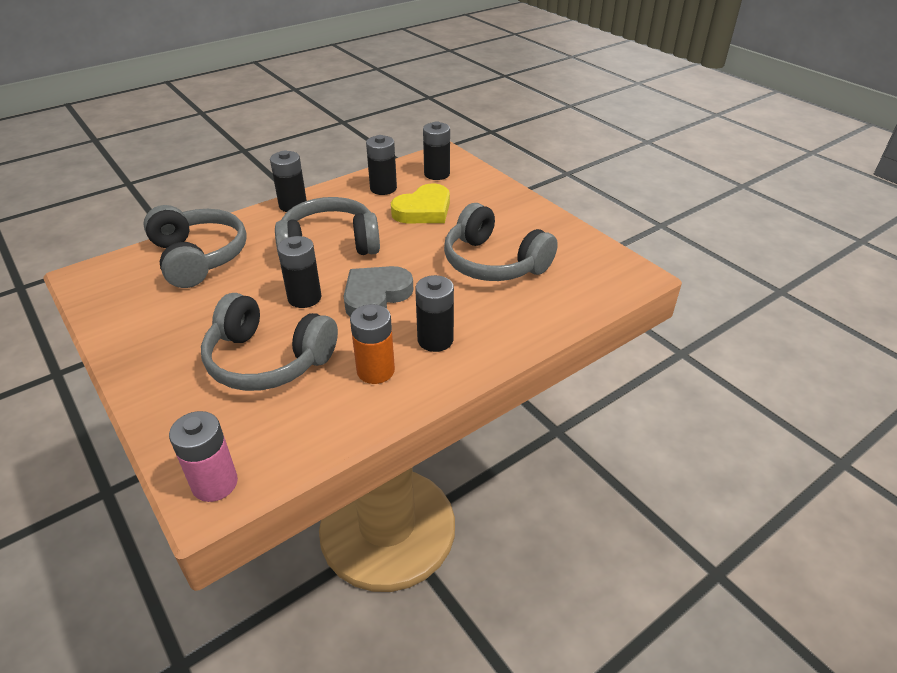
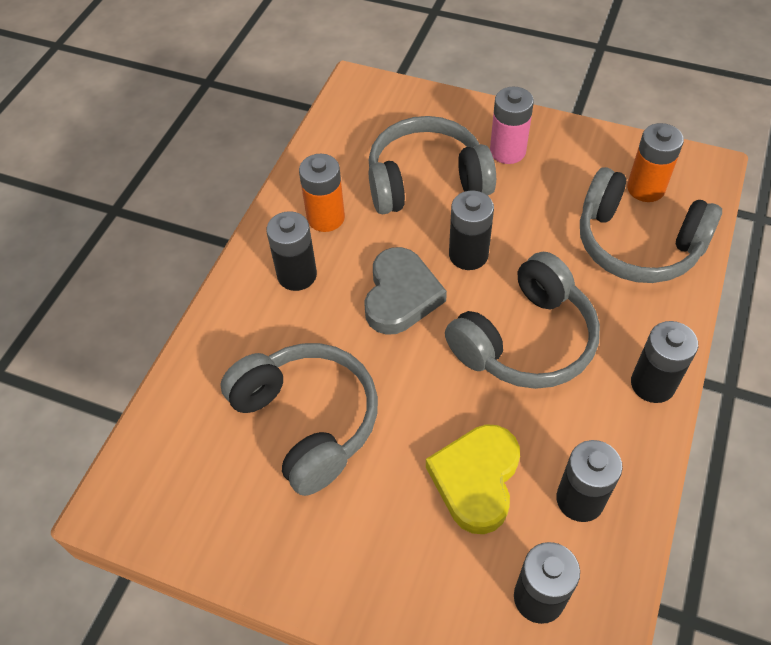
camera: 150 degrees right, 15 degrees up
(140, 281) = (645, 188): none -> orange battery
(215, 483) = (360, 92): pink battery -> pink battery (507, 151)
(494, 263) = (307, 421): grey headphones -> grey headphones turned 45 degrees clockwise

